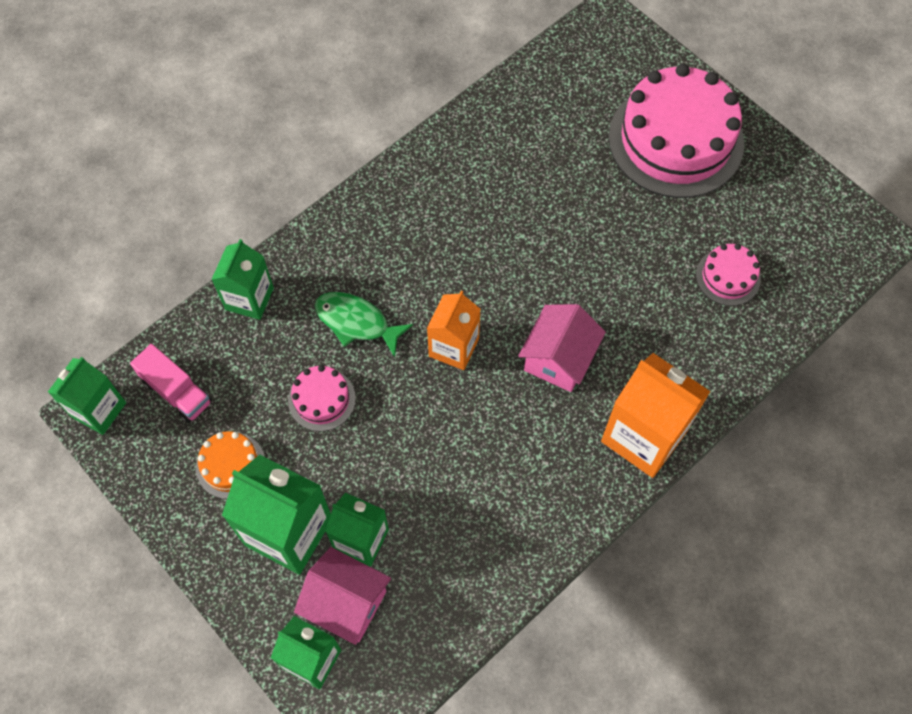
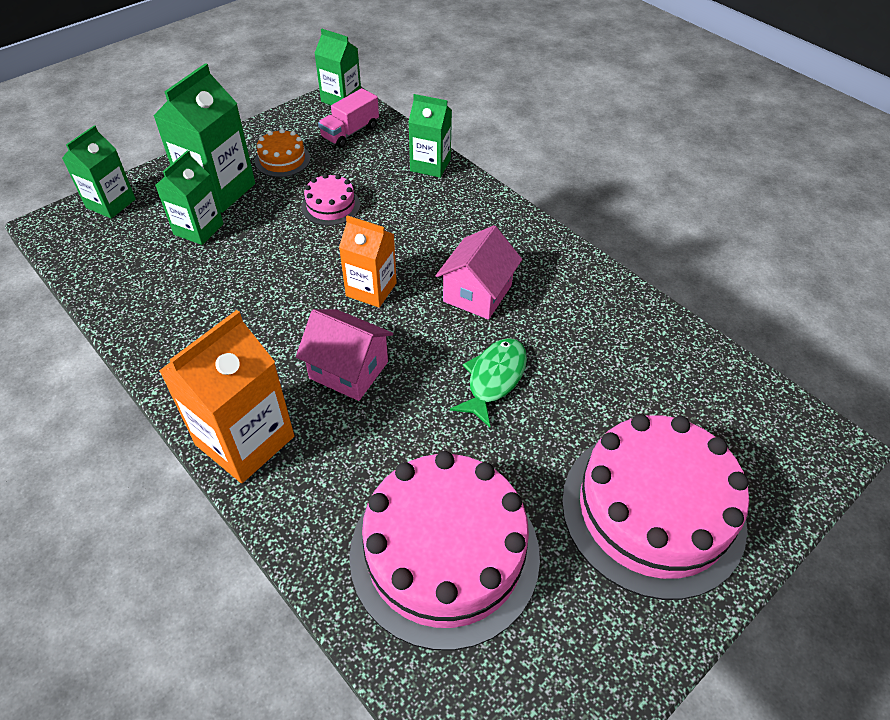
camera: 90 degrees right, 15 degrees down
(346, 603) = (148, 221): pink house -> pink house (477, 293)
(356, 322) = (403, 226): green fish -> green fish (494, 379)
(728, 277) = (444, 553): pink cake -> pink cake, size x2.23

